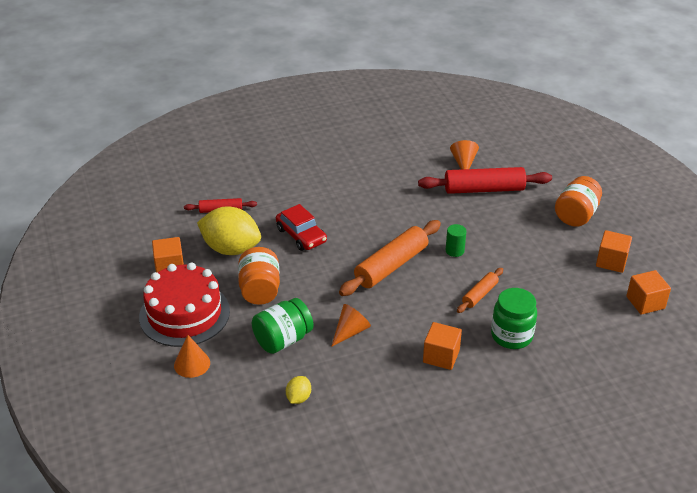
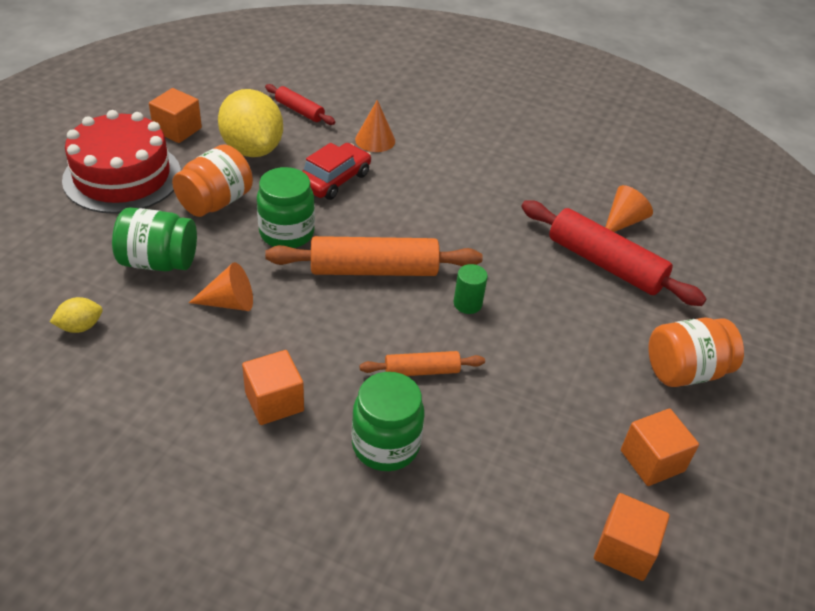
camera: 40 degrees right, 5 degrees up
(192, 364) = (55, 223): orange cone -> orange cone (375, 140)
(301, 235) = (334, 179): red car -> red car turned 150 degrees counterclockwise
(322, 279) = (286, 233): none -> green jar

